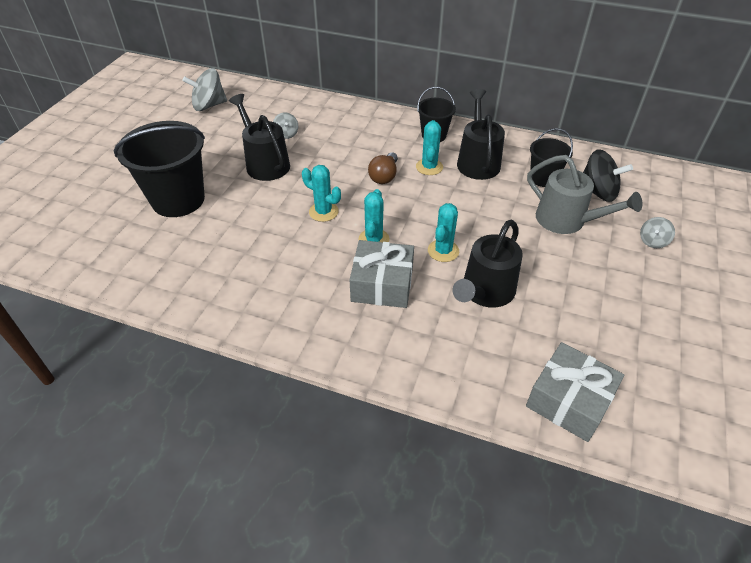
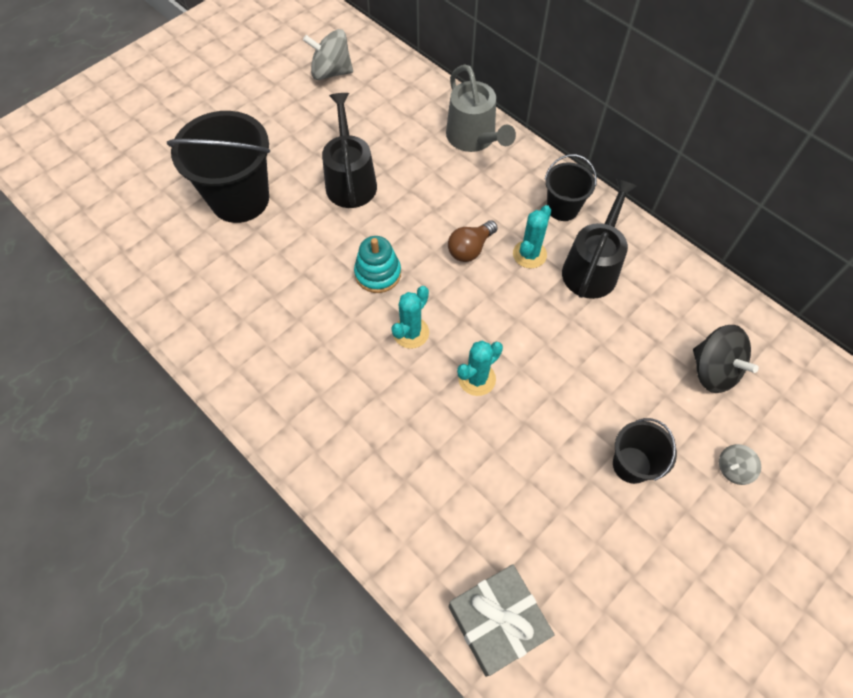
camera: 25 degrees right, 15 degrees up
(286, 134) = (394, 145): grey spinning top -> none
(323, 212) = (378, 273): turquoise cactus -> turquoise stacking toy
(382, 284) = (388, 395): grey gift -> none
(485, 292) = (491, 452): black watering can -> none
(543, 178) = (657, 324): black bucket -> black bucket (631, 465)
(566, 220) = (645, 396): grey watering can -> grey watering can (474, 138)

